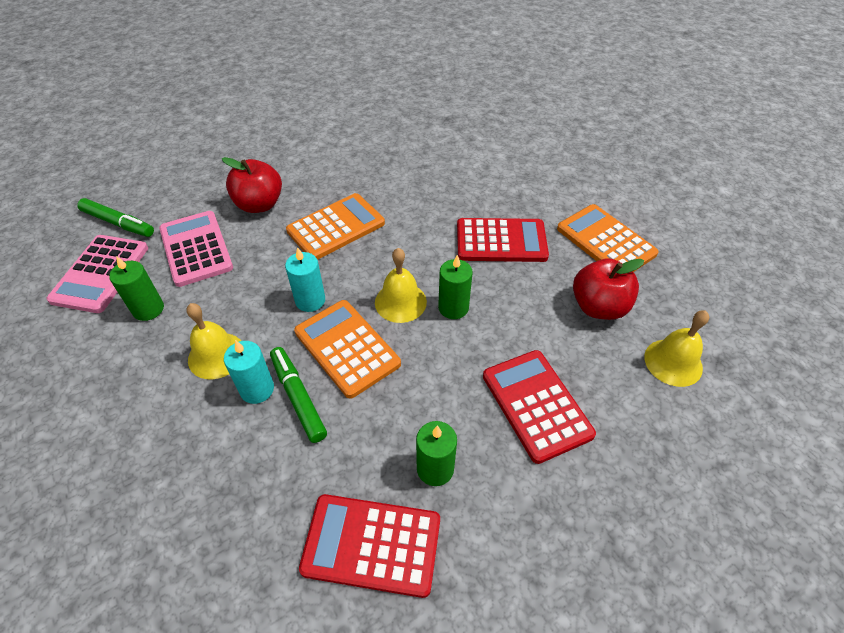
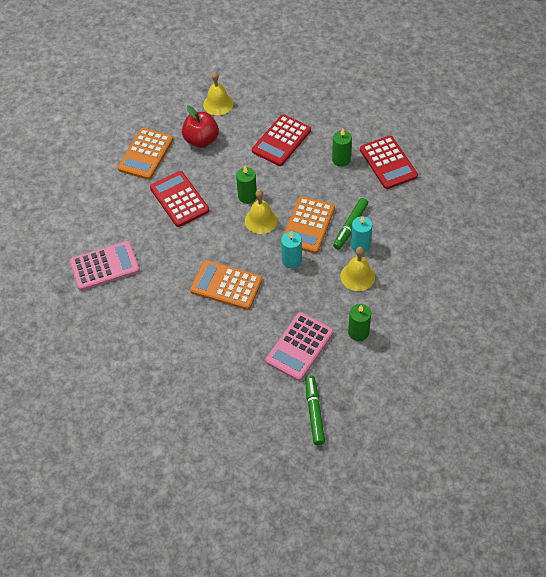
camera: 120 degrees left, 5 degrees up
(101, 274) = (357, 381): pink calculator -> pink calculator (104, 266)
(259, 204) = (236, 342): red apple -> none

